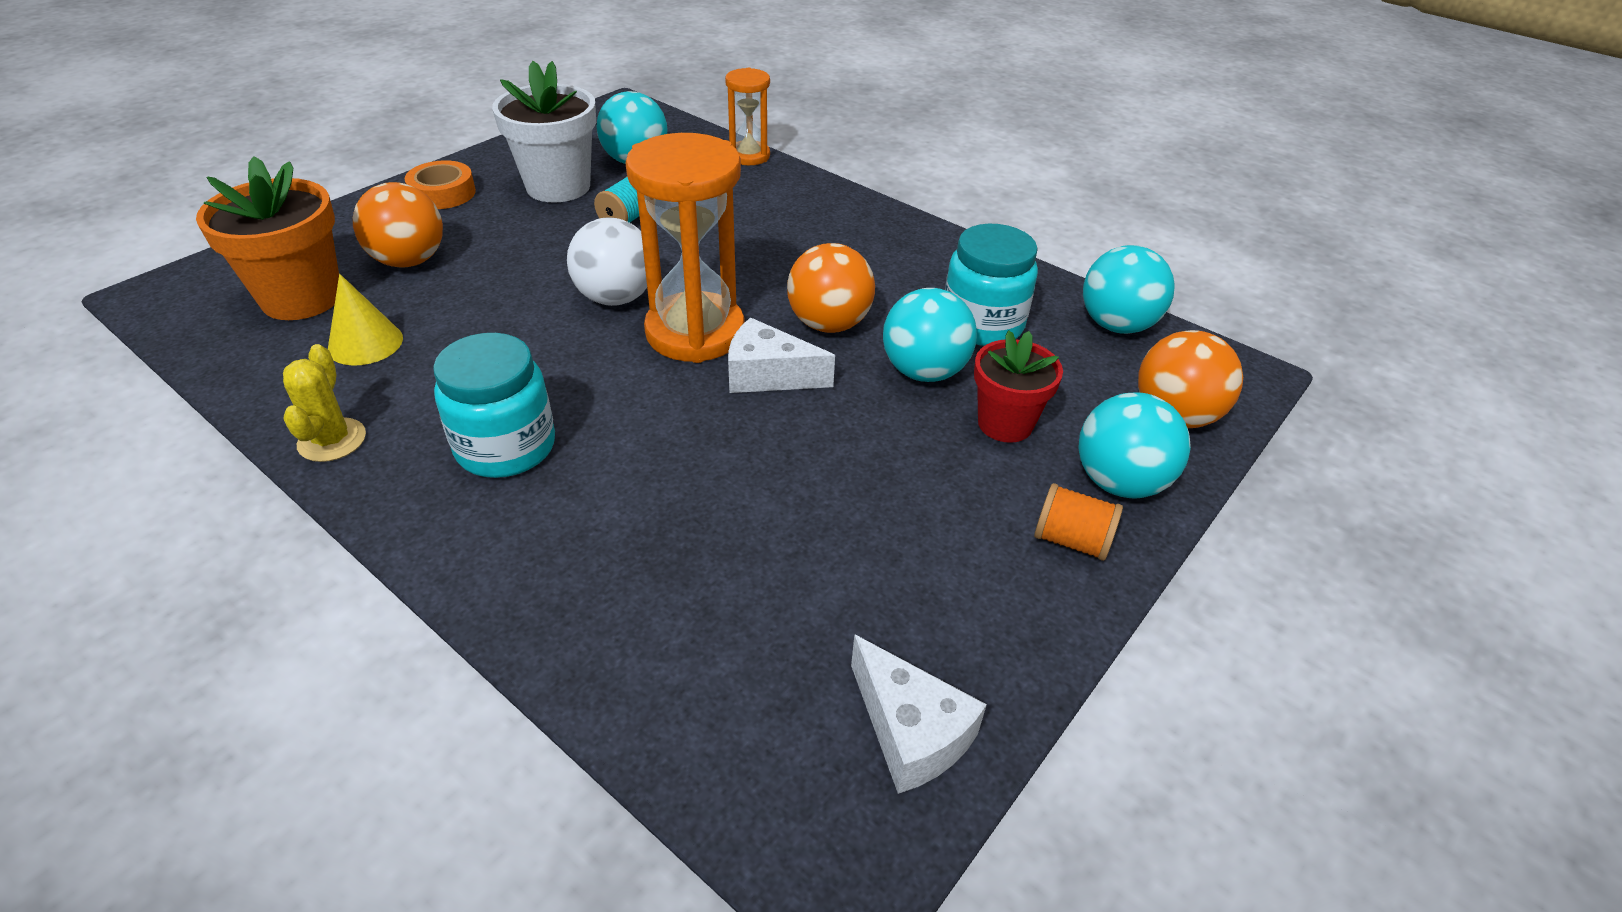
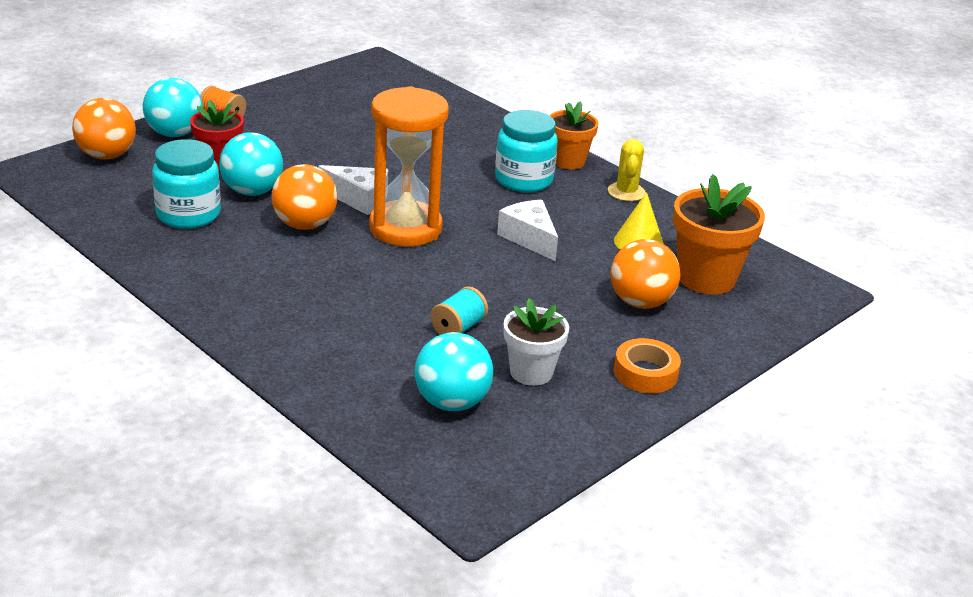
camera: 175 degrees left, 10 degrees down
(407, 507) = (568, 161): none -> orange flower pot
(558, 187) = (531, 372): white flower pot -> white flower pot, size x0.65
(616, 298) = (464, 257): white ball -> none
(749, 156) = (321, 400): orange hourglass -> none
(910, 732) = (336, 81): white cheese -> white cheese (529, 238)
(1116, 325) = (86, 205): turquoise ball -> none

